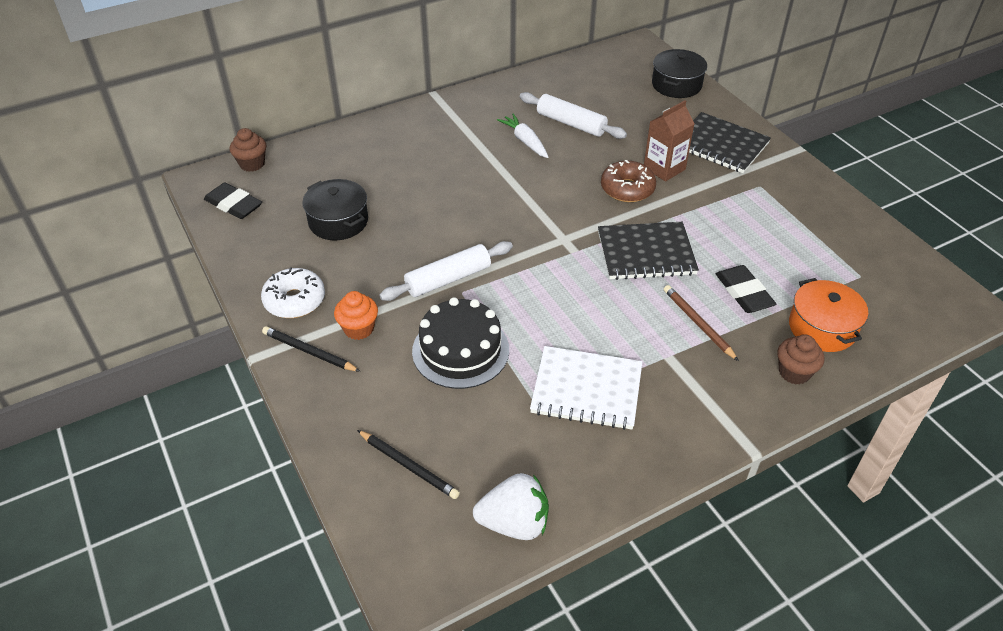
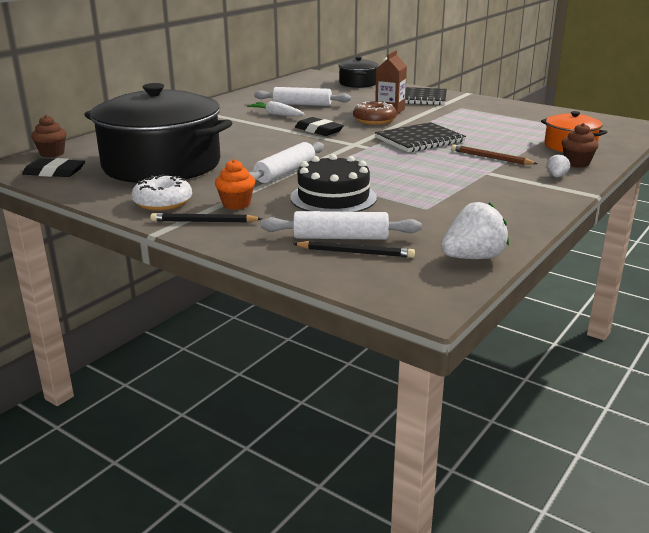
camera: 25 degrees left, 20 degrees down
(338, 221) = (162, 165): black pot -> black pot, size x2.16
(413, 432) = (340, 238): none -> white rolling pin
(586, 390) = (450, 195): white notebook -> none
(742, 394) = (556, 176): none -> white strawberry
(744, 292) = (504, 143): black eraser -> black eraser (319, 130)

